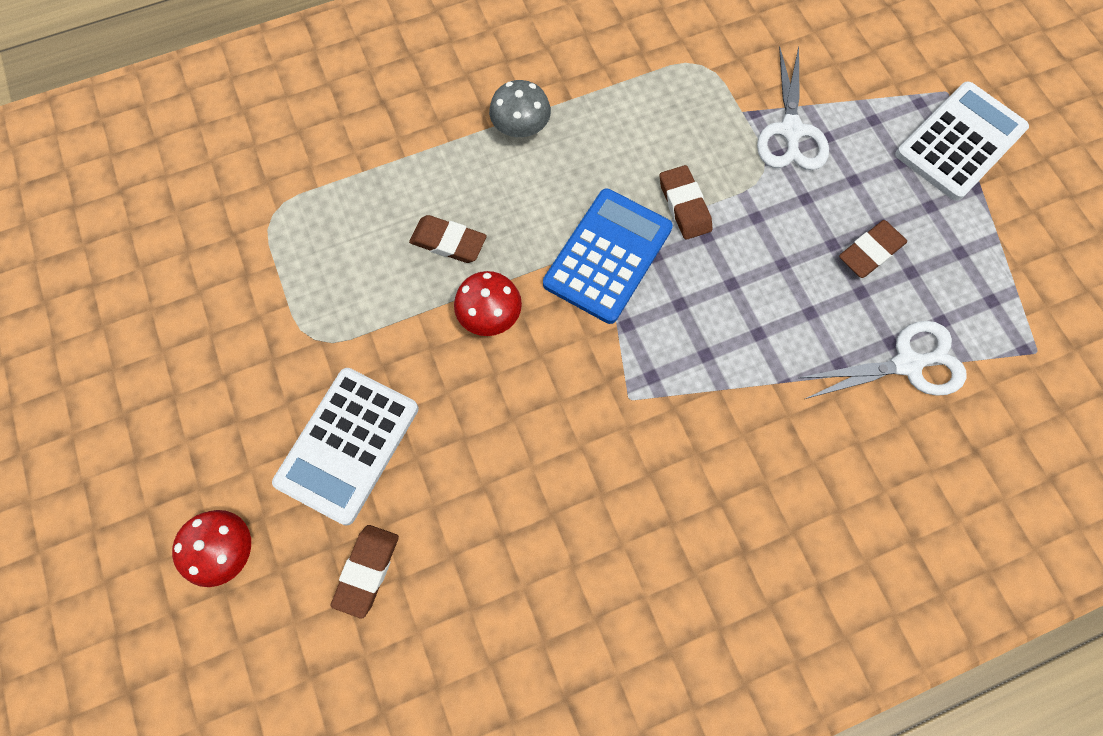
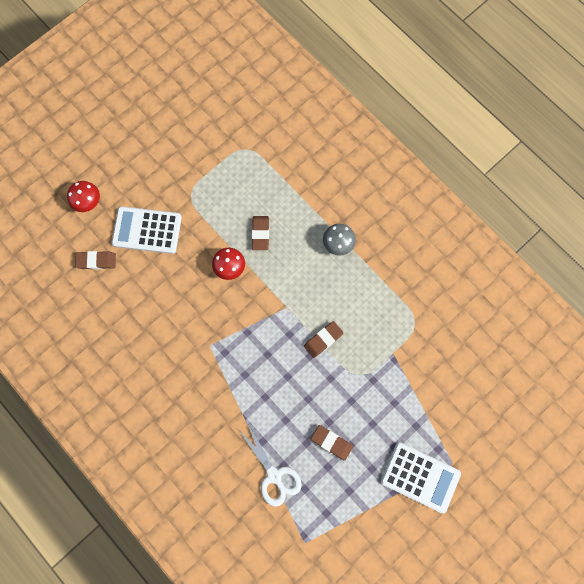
camera: 70 degrees right, 5 degrees up
(608, 256) = (280, 311): blue calculator -> none
(790, 131) = (390, 382): white scissors -> none

